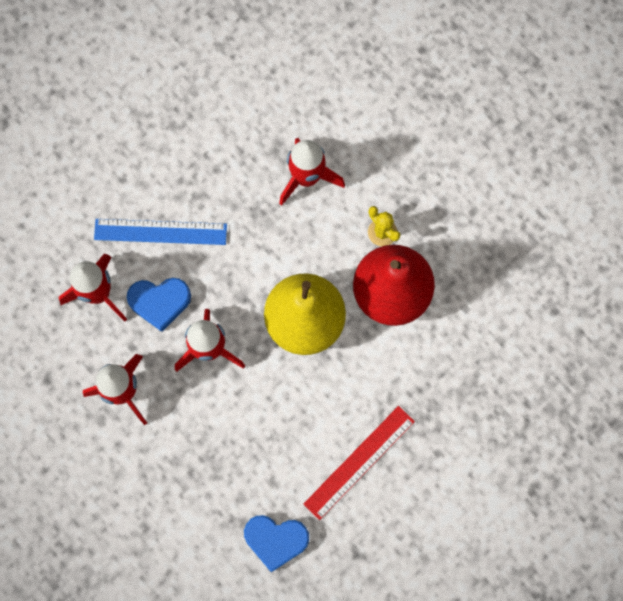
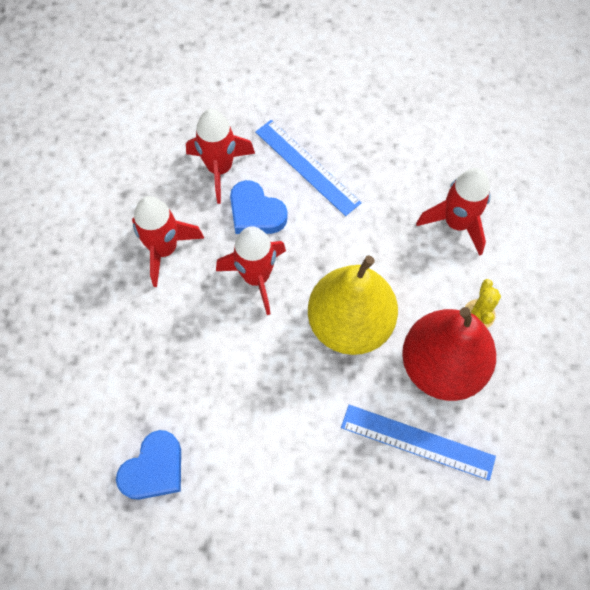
camera: 45 degrees right, 10 degrees down
(276, 540) = (154, 469): blue heart -> blue heart turned 105 degrees counterclockwise
(359, 462) = (282, 474): red ruler -> none
(422, 358) = (417, 442): none -> blue ruler

